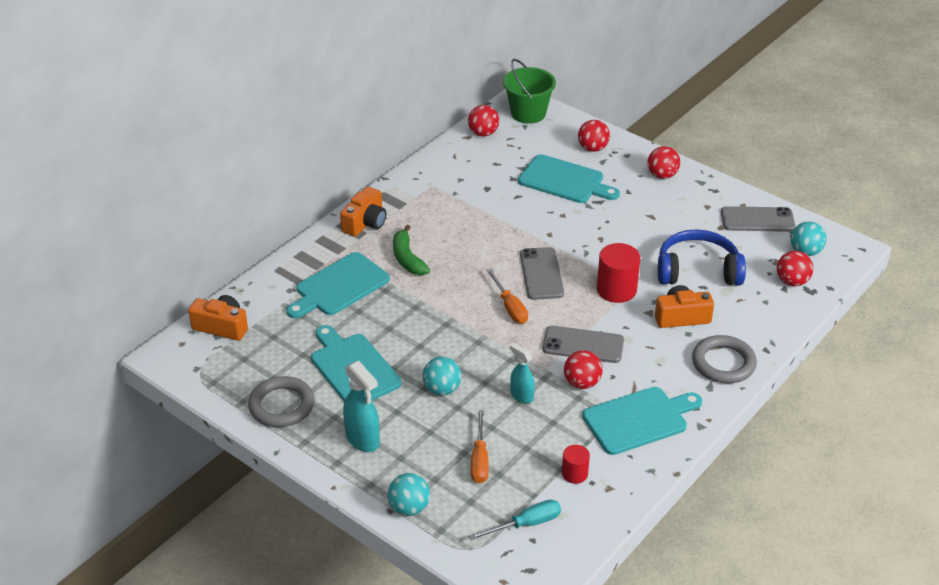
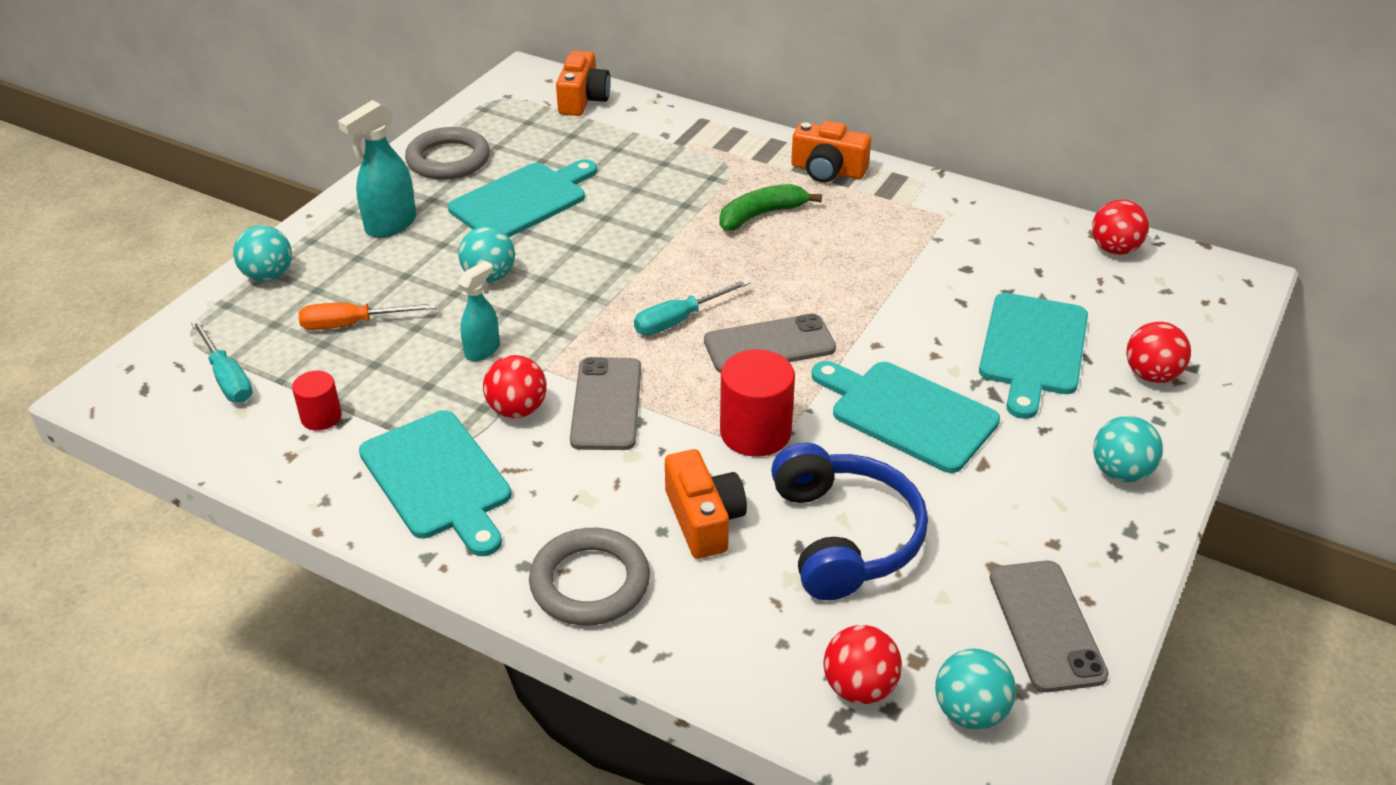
camera: 80 degrees right, 0 degrees up
(339, 286) = (682, 168): turquoise cutting board -> turquoise cutting board (908, 413)
(510, 307) = (679, 320): orange screwdriver -> turquoise screwdriver
(528, 113) = (1207, 290): green bucket -> none
(662, 175) = (1120, 472): red ball -> turquoise ball

